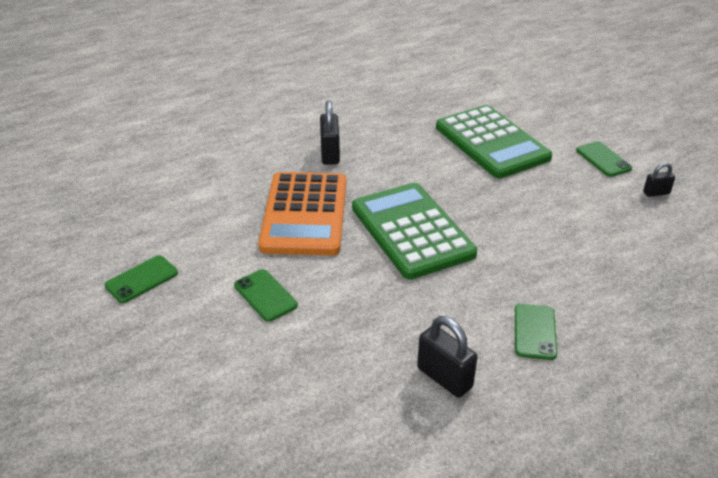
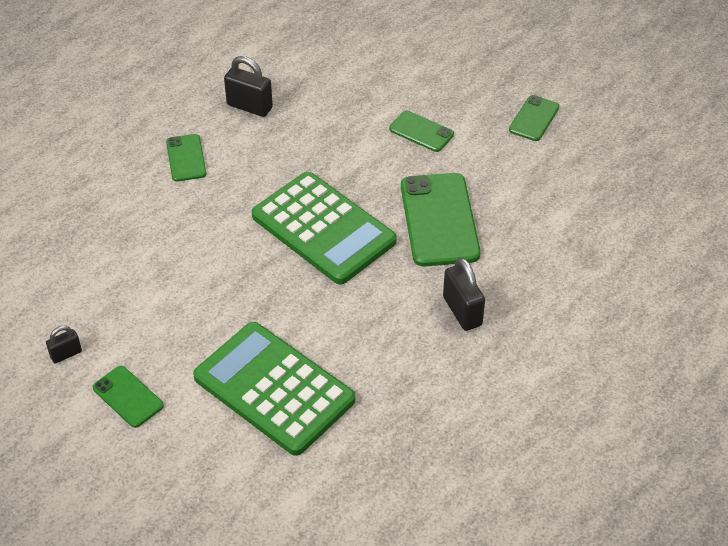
camera: 160 degrees right, 10 degrees up
(304, 214) = (439, 220): orange calculator -> green phone

